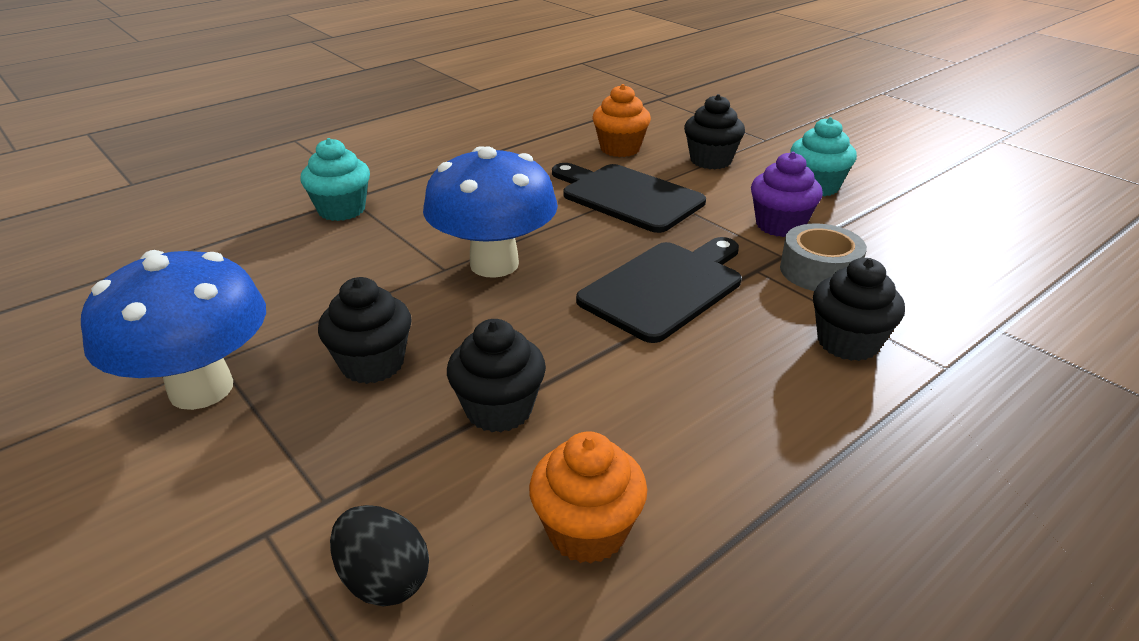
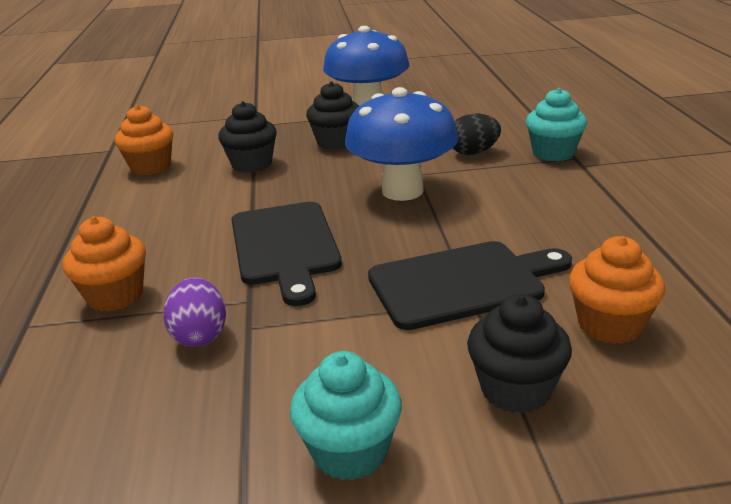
camera: 125 degrees right, 5 degrees down
(384, 580) = (198, 130): black egg -> black egg (473, 152)
(780, 225) = (298, 357): purple cupcake -> none
(819, 271) = (200, 335): grey tape -> purple egg
(847, 342) = (115, 296): black cupcake -> orange cupcake

